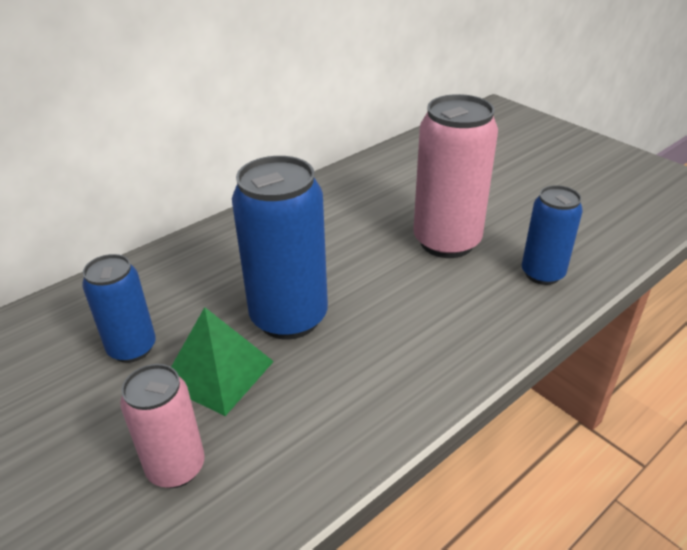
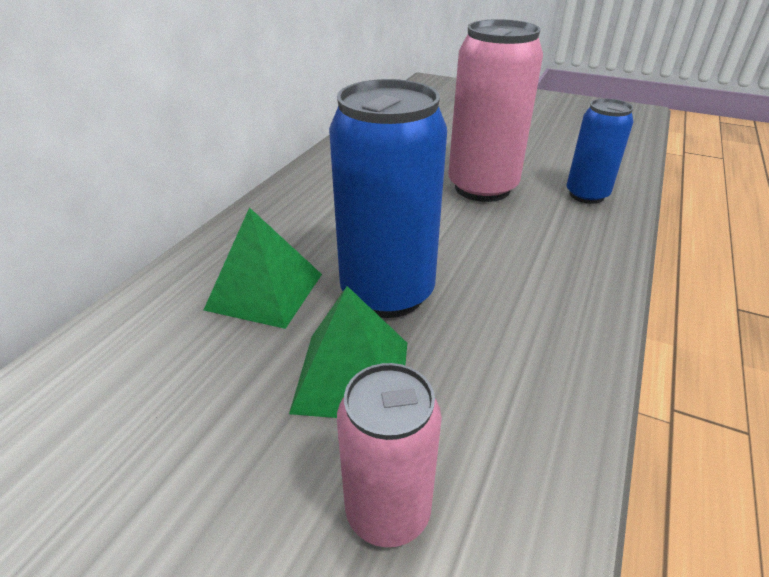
camera: 25 degrees left, 0 degrees up
(132, 348) = (217, 382): blue can -> none
(204, 290) = (264, 291): none -> green pyramid

